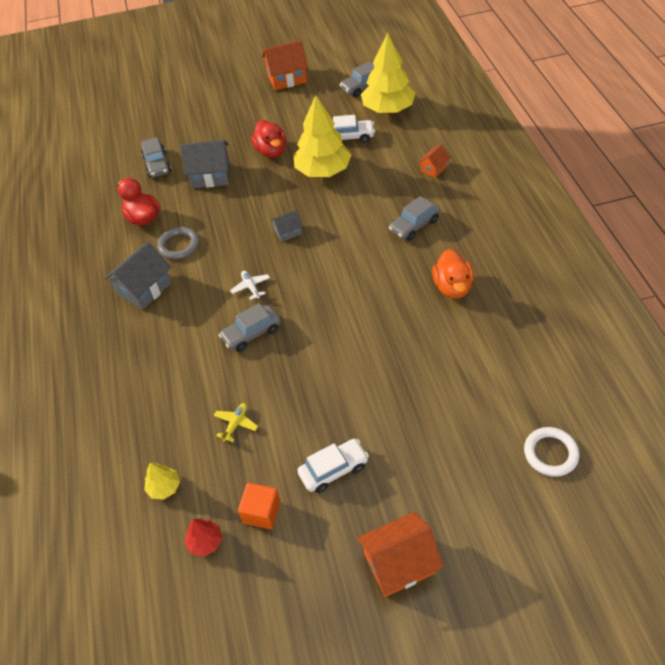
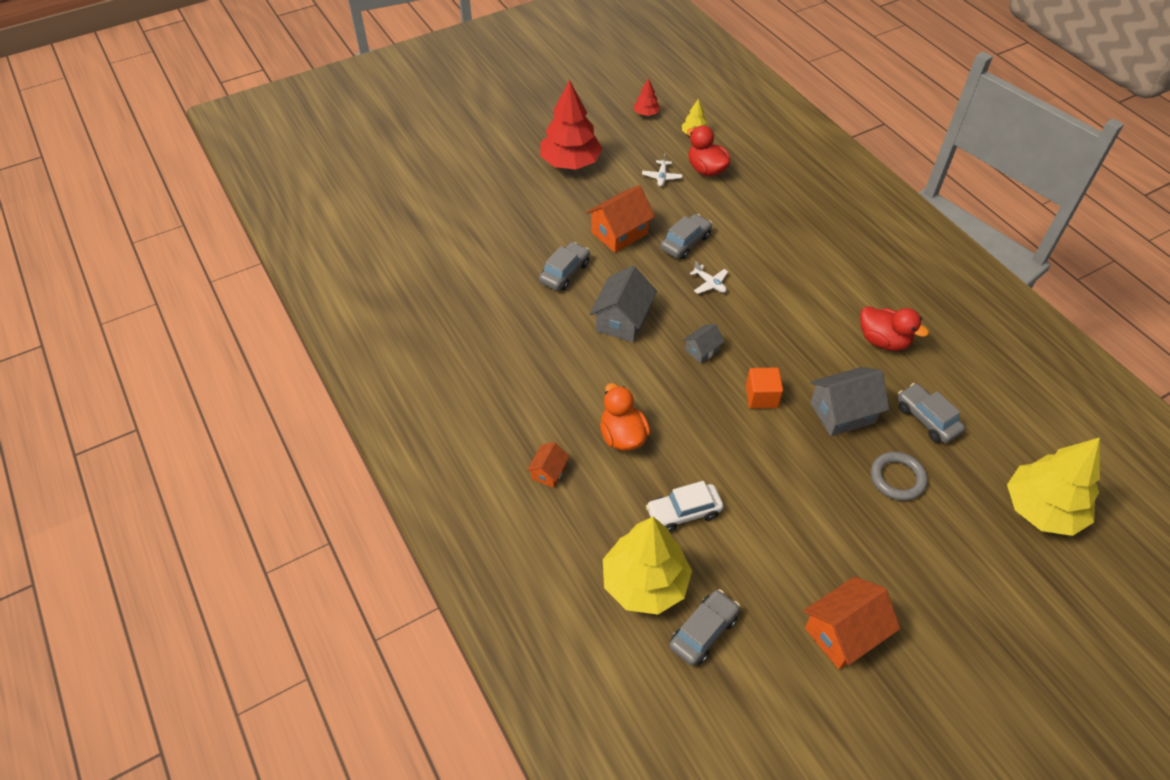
camera: 160 degrees right, 0 degrees up
(144, 289) = (819, 265): grey house -> grey house (622, 320)
(179, 245) = (816, 315): grey ring -> grey ring (897, 478)
(236, 424) = (661, 177): yellow plane -> white plane
(261, 512) = (614, 133): orange cube -> orange cube (761, 397)
(271, 151) = (784, 467): red duck -> red duck (706, 170)
(323, 170) = (697, 445): yellow tree -> yellow tree (1041, 509)
(333, 469) = (570, 162): white car -> red tree
(399, 563) = (508, 124): orange house -> orange house (619, 233)
(414, 225) = (555, 382): grey car -> grey car (565, 273)
(452, 287) = (499, 317): orange duck -> orange duck (622, 436)
(550, 453) = (402, 198): white ring -> none

